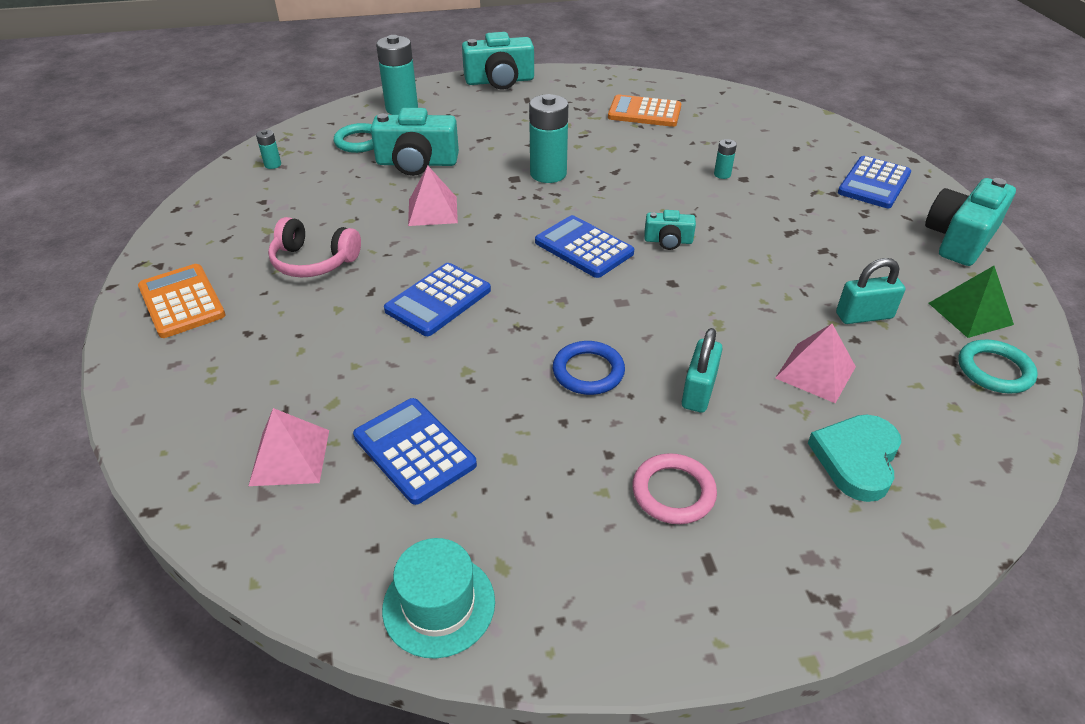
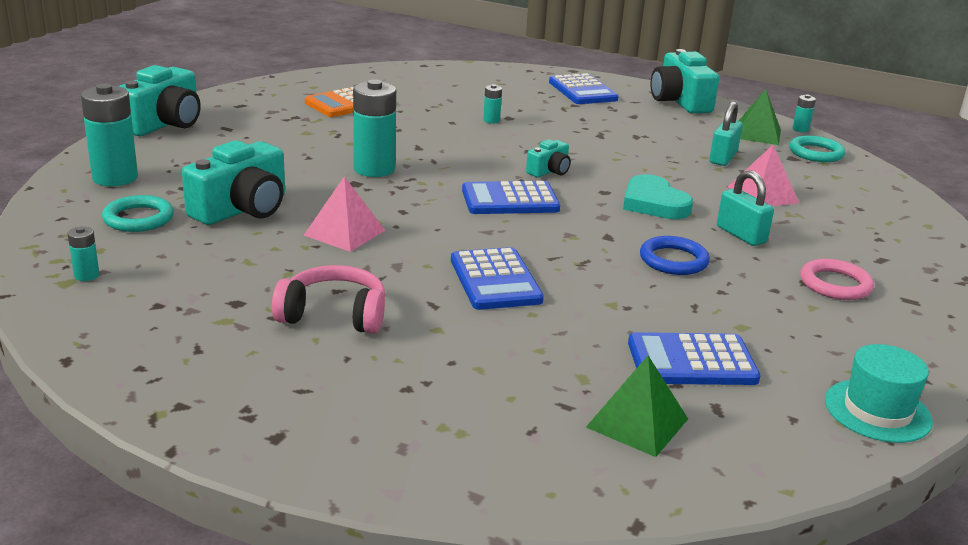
camera: 55 degrees left, 15 degrees down
(182, 301) = (286, 410): orange calculator -> none
(290, 457) = (637, 423): pink pyramid -> green pyramid
(314, 261) = (334, 315): pink headphones -> pink headphones turned 135 degrees counterclockwise
(856, 459) = (856, 220): turquoise heart -> turquoise heart (654, 203)
(1043, 337) = (800, 129): none -> turquoise battery

